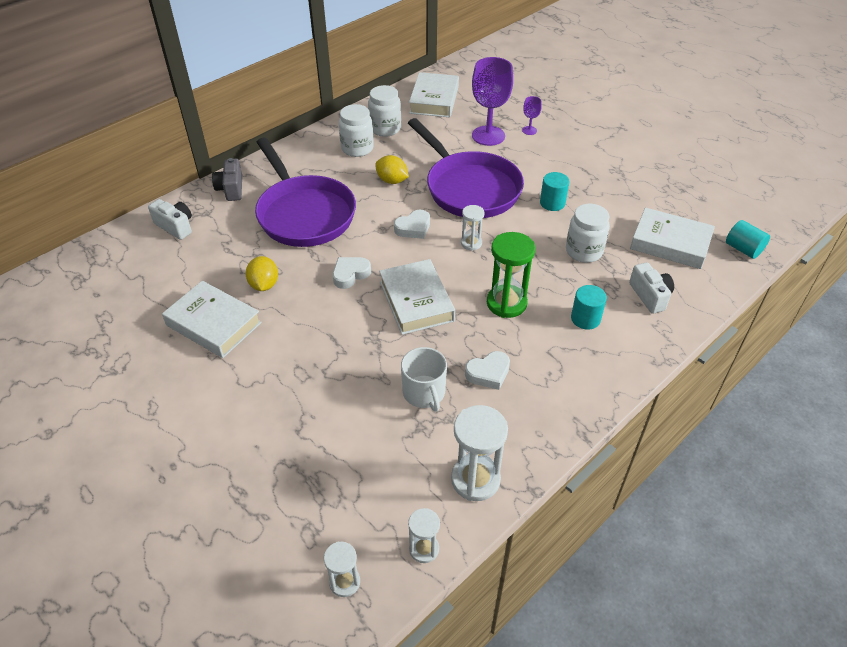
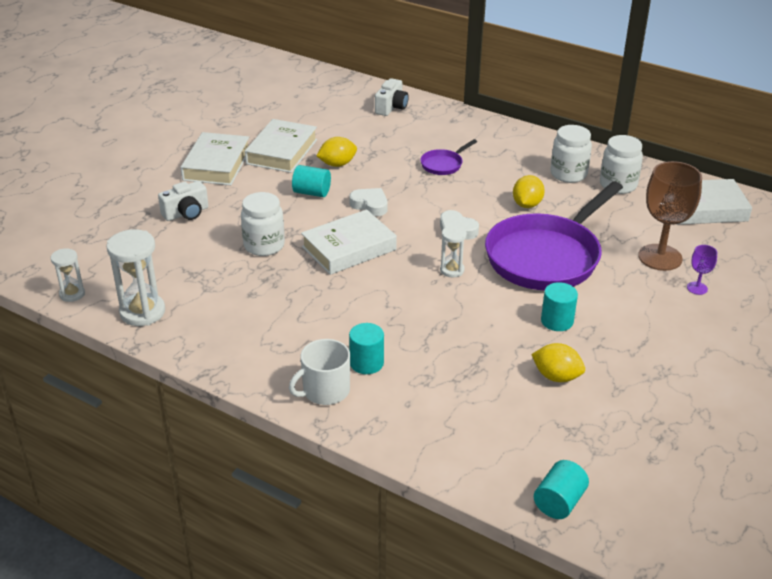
camera: 75 degrees right, 10 degrees down
(231, 189) = (457, 121): grey camera -> none
(304, 214) = (443, 164): purple pan -> purple pan, size x0.42
(308, 312) = (312, 192): none -> turquoise cylinder
(344, 582) = (42, 261): white hourglass -> none
(424, 393) = (233, 270): white mug -> white mug (325, 391)
(488, 136) = (660, 257): purple goblet -> brown goblet
(488, 373) = (268, 304): white heart -> none
(506, 303) = (369, 305): green hourglass -> none
(584, 251) = (479, 353): white jar -> white jar (264, 246)
(616, 219) = (556, 377): none -> yellow lemon
(650, 296) = (424, 413): white camera -> white camera (186, 213)
(670, 243) = (533, 428): white book -> white book (216, 165)

